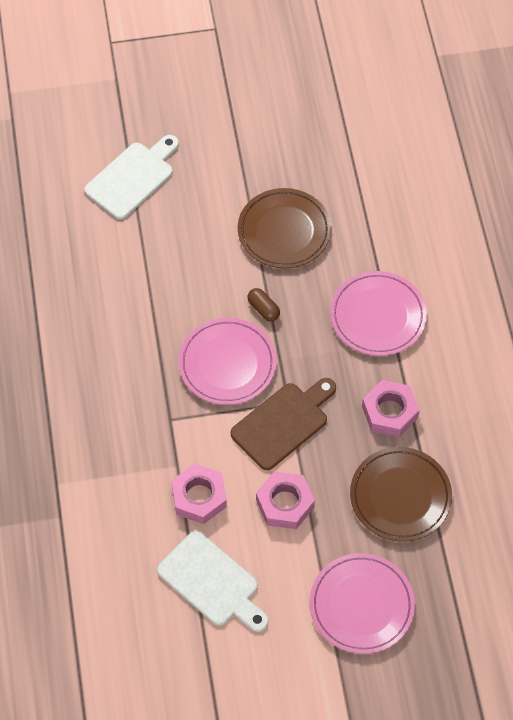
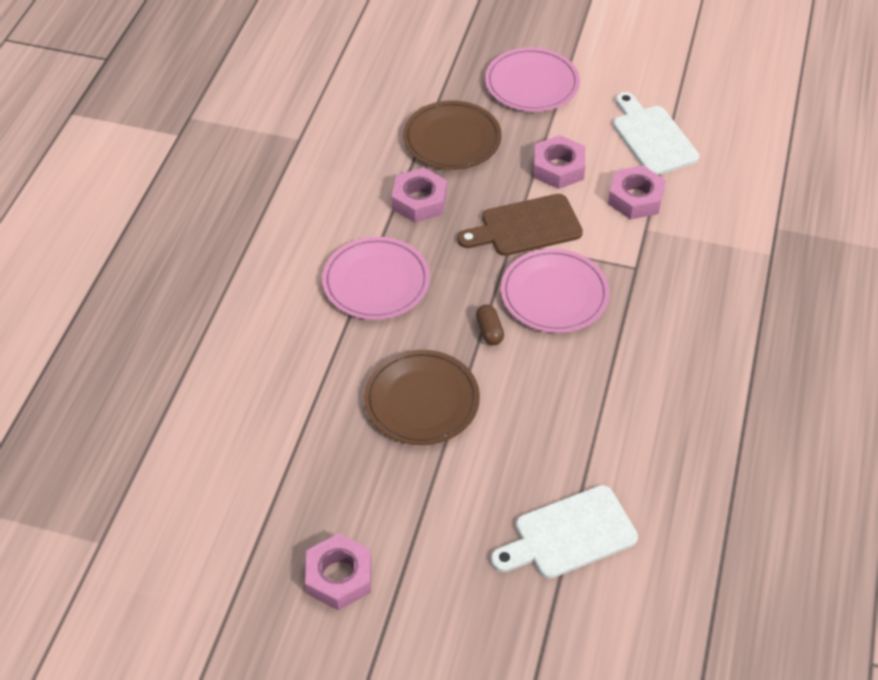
camera: 155 degrees left, 10 degrees down
(271, 94) = (339, 576): none -> pink nut

